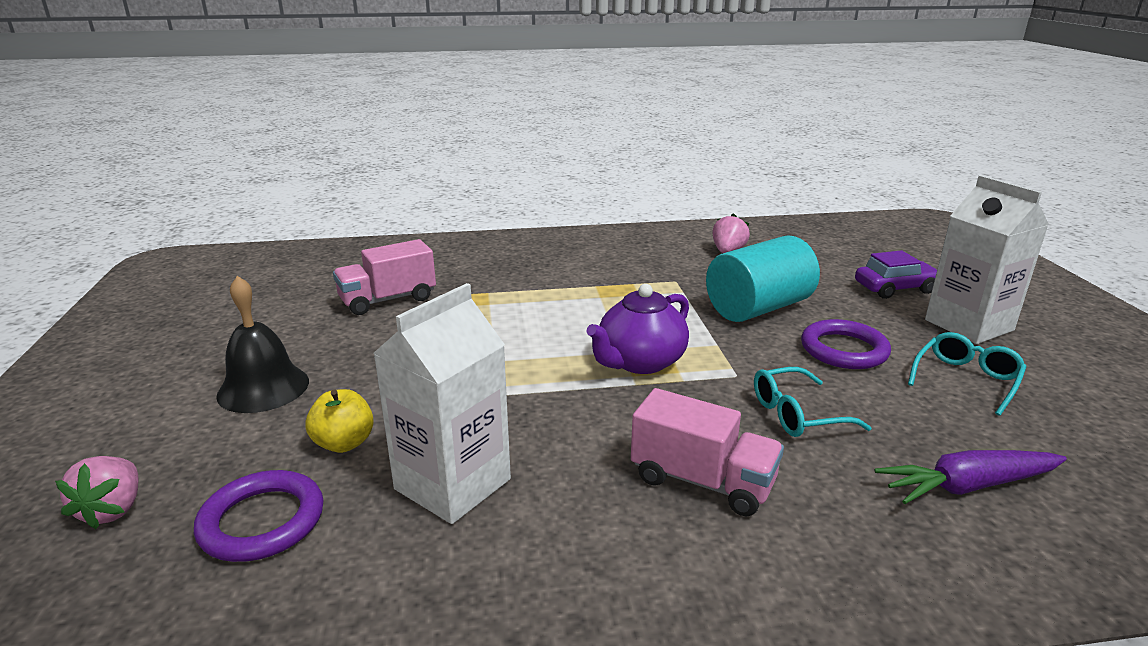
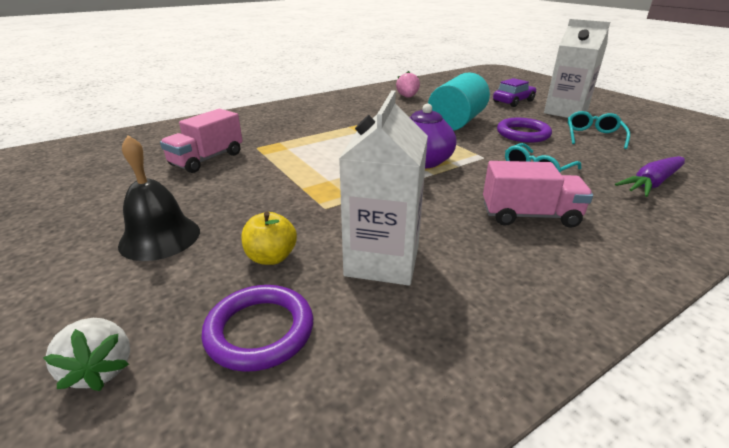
camera: 25 degrees left, 5 degrees up
(113, 510) = (101, 369): pink strawberry -> white strawberry

